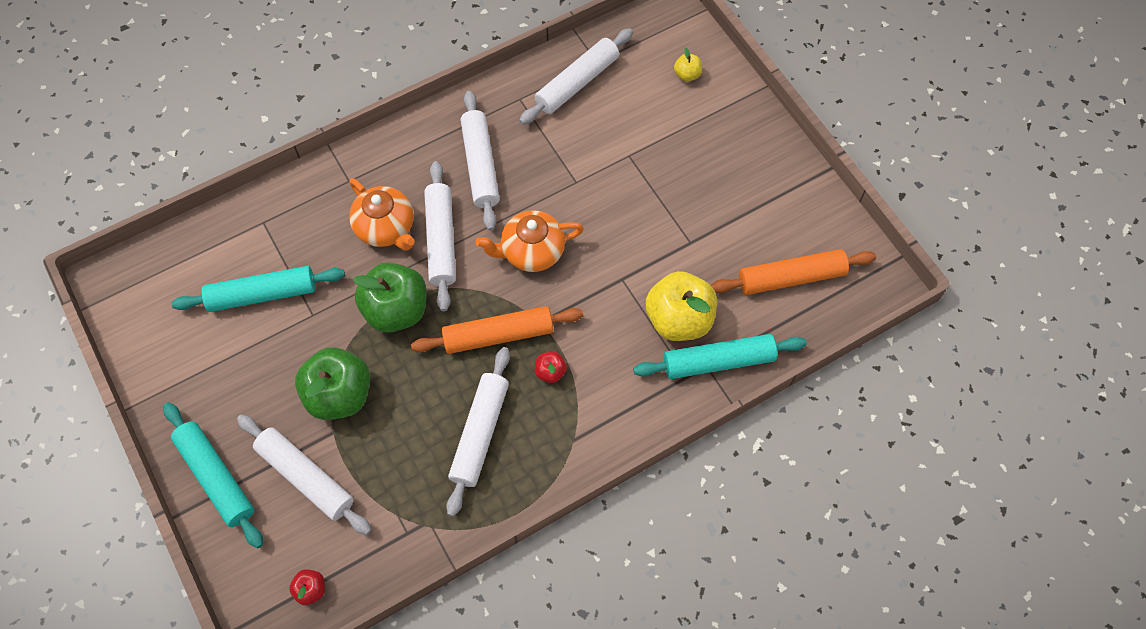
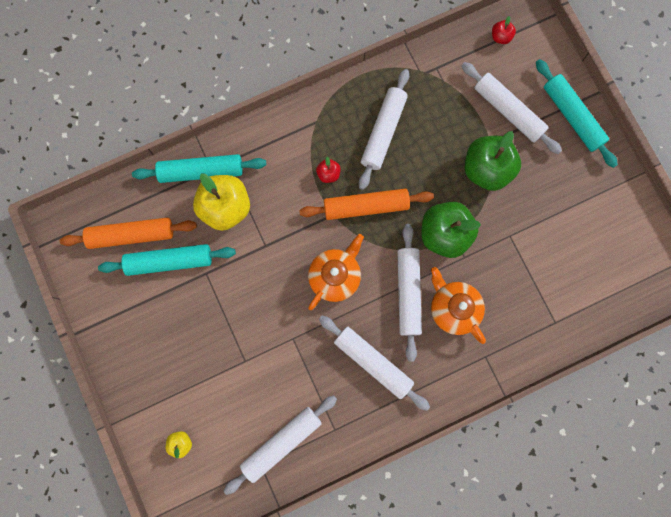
camera: 175 degrees left, 15 degrees up
(262, 294) = (550, 256): turquoise rolling pin -> turquoise rolling pin (169, 261)
(480, 165) = (373, 362): white rolling pin -> white rolling pin turned 45 degrees counterclockwise
(531, 251) = (335, 276): orange teapot -> orange teapot turned 45 degrees counterclockwise

